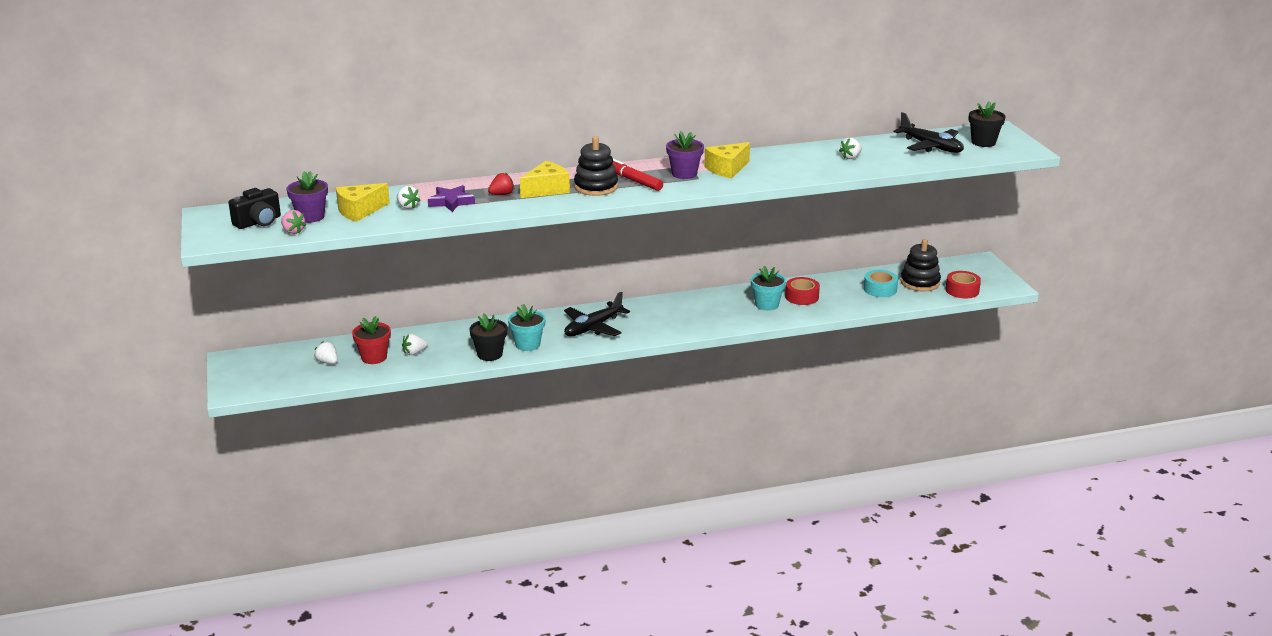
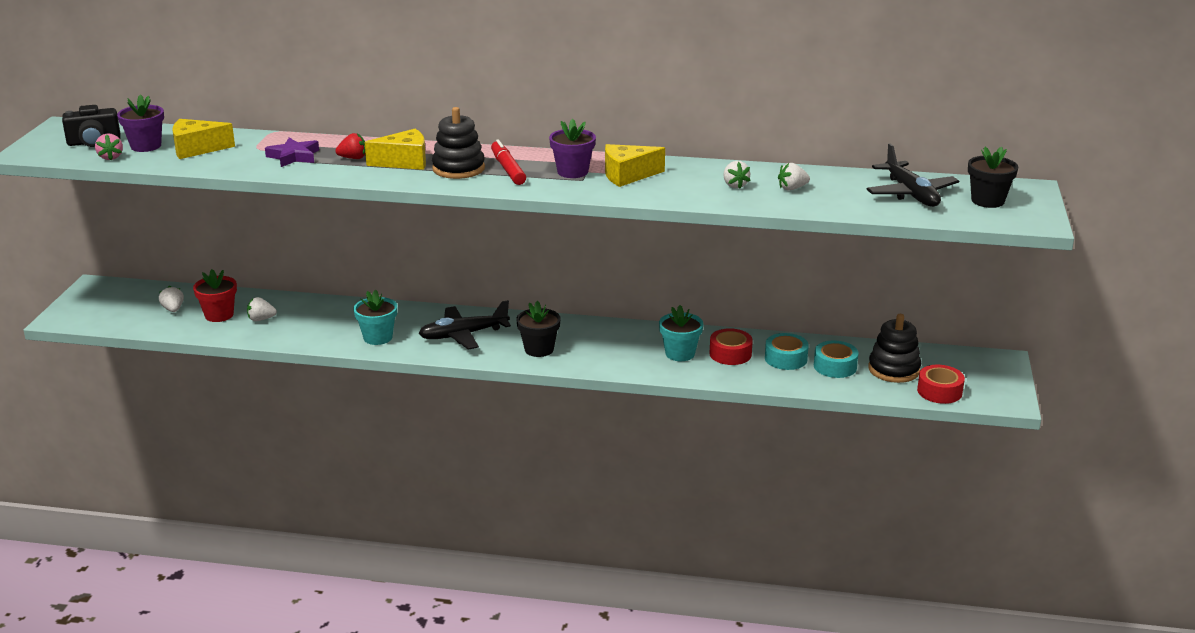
camera: 25 degrees right, 0 degrees up
(407, 206) = (246, 153): white strawberry -> white strawberry (735, 185)
(490, 354) = (330, 339): black flower pot -> black flower pot (539, 349)
(842, 291) = (785, 358): none -> turquoise tape

